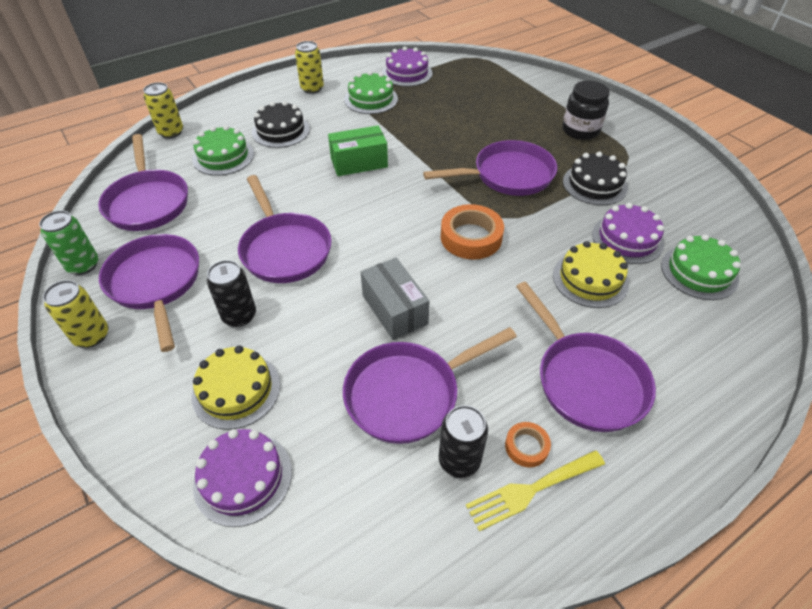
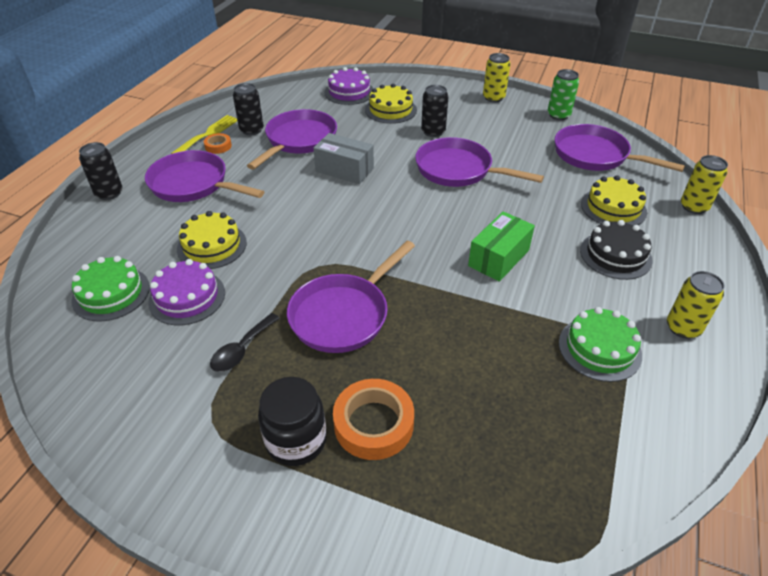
camera: 145 degrees right, 5 degrees down
(156, 283) = (503, 125): purple pan -> none
(223, 156) = (613, 208): green cake -> yellow cake
(407, 73) = (626, 431): purple cake -> none
(471, 237) = (331, 236): orange tape -> orange tape (373, 424)
(594, 184) = (241, 349): black cake -> black spoon
(705, 422) = (109, 193): none -> black can

